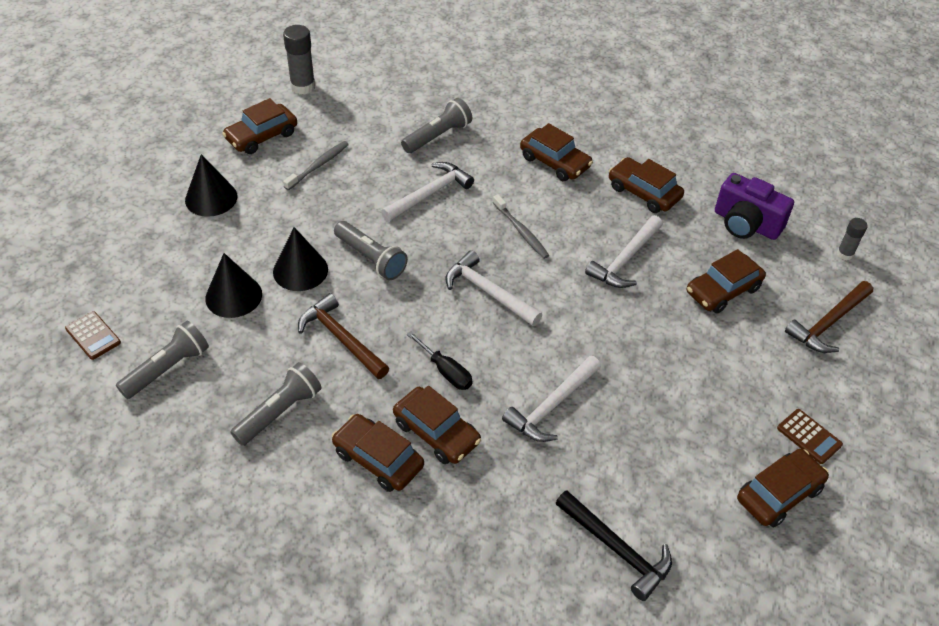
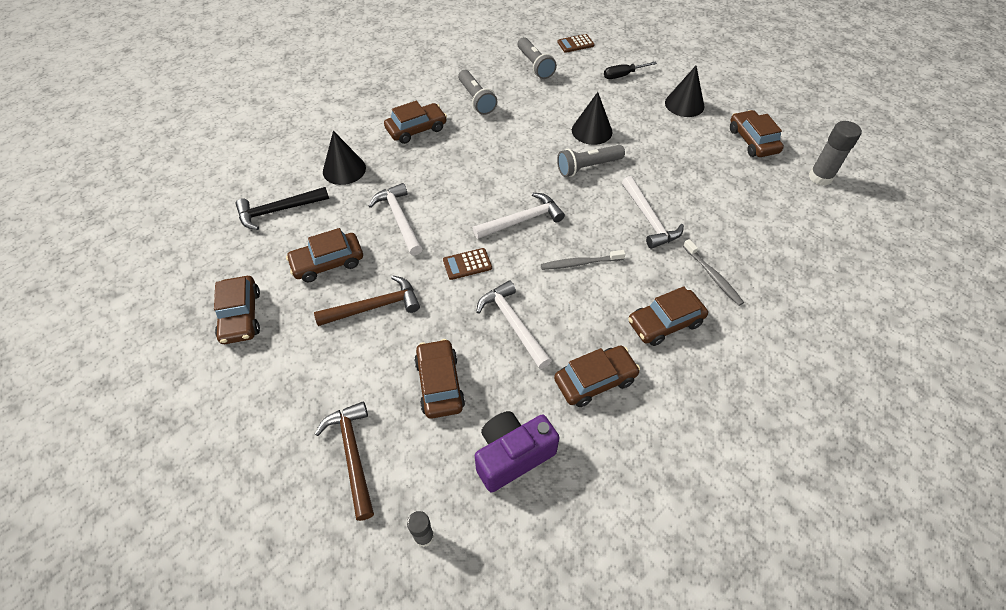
camera: 115 degrees right, 5 degrees up
(233, 296) = (581, 98): black cone -> black cone (344, 169)
(318, 165) = (706, 163): grey toothbrush -> grey toothbrush (713, 276)
(341, 338) = (519, 136): brown hammer -> brown hammer (374, 307)
(436, 432) = (418, 158): brown car -> brown car (328, 263)
(438, 136) = (727, 247): grey flashlight -> none
(445, 371) = (462, 176): black screwdriver -> black screwdriver (623, 75)
(809, 436) = (265, 364): brown calculator -> brown calculator (467, 264)

